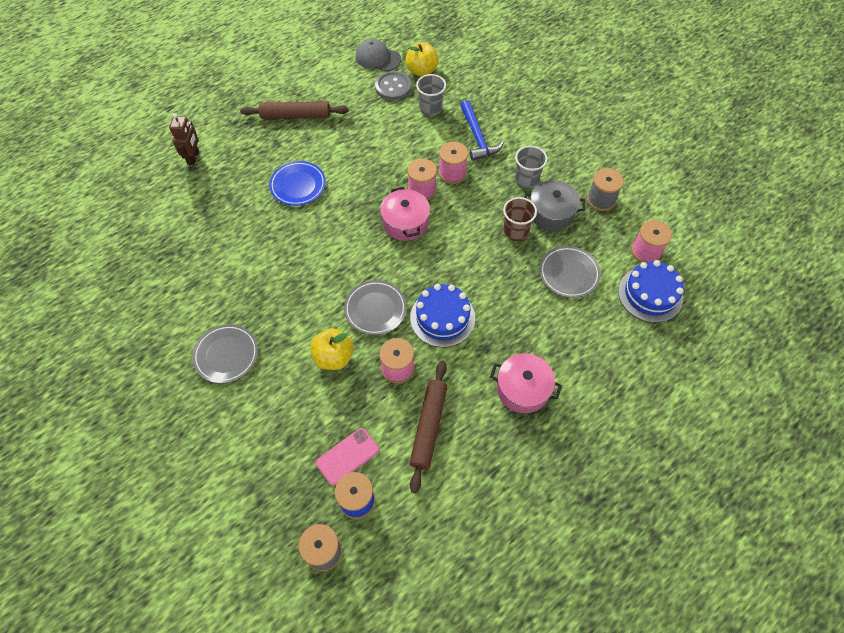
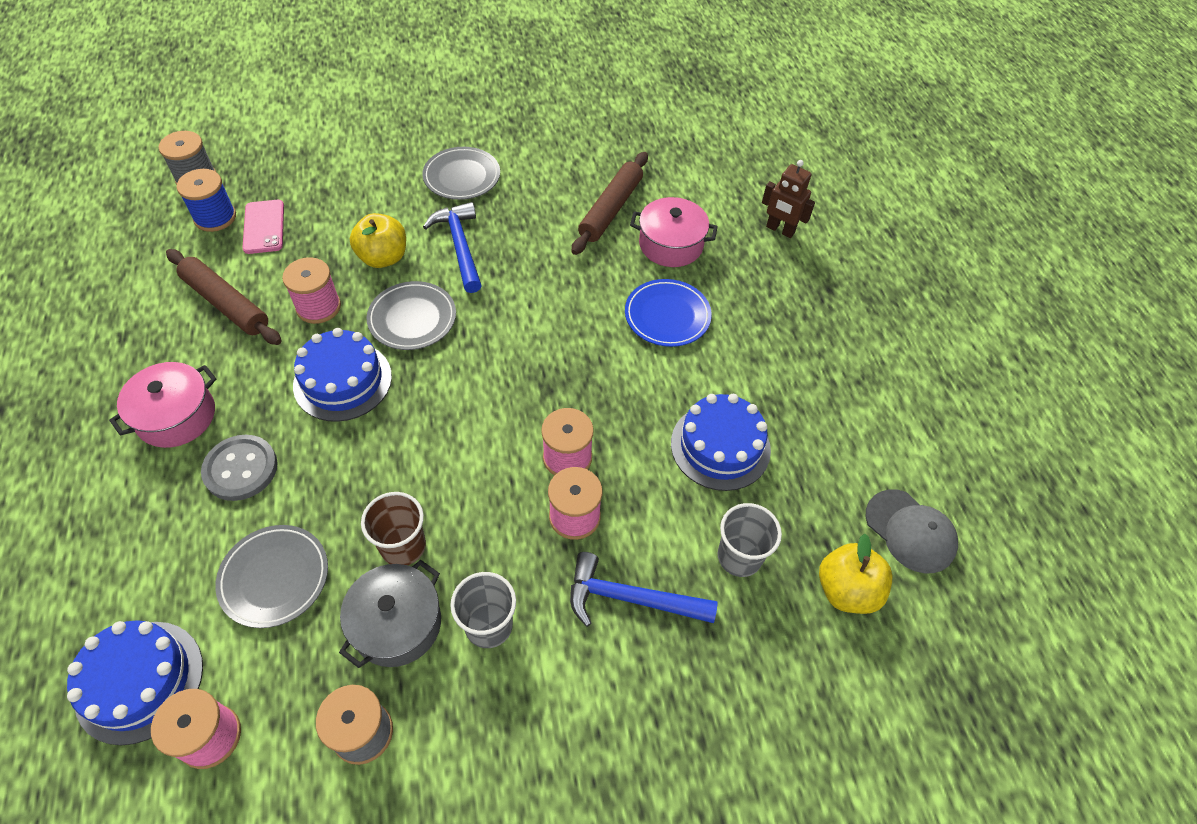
camera: 115 degrees right, 5 degrees down
(295, 116) = (810, 361): brown rolling pin -> brown rolling pin (611, 209)
(298, 317) = (460, 246): none -> blue hammer
(374, 134) = (720, 446): none -> blue cake
(377, 58) = (910, 531): grey cap -> grey cap turned 90 degrees clockwise
(393, 87) = (821, 522): grey button -> grey button (241, 469)
(405, 222) = (521, 409): pink pot -> pink pot (671, 244)

